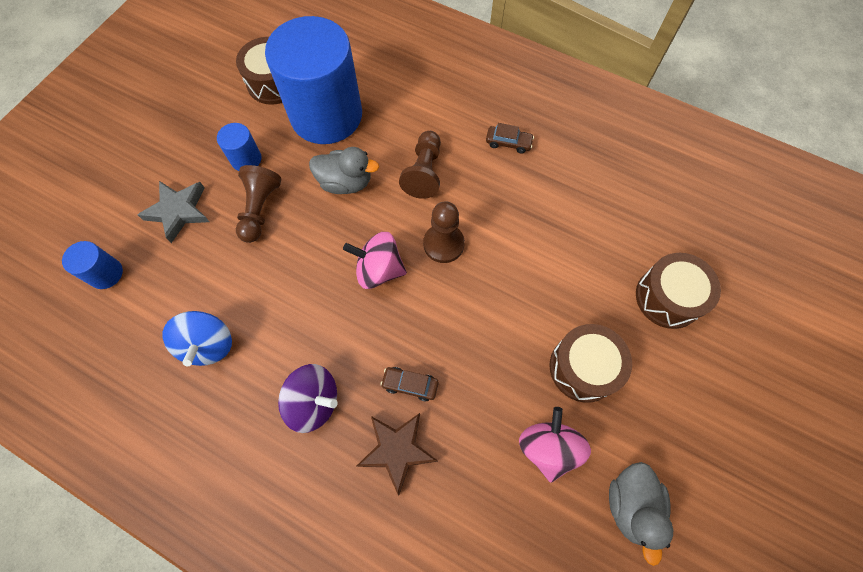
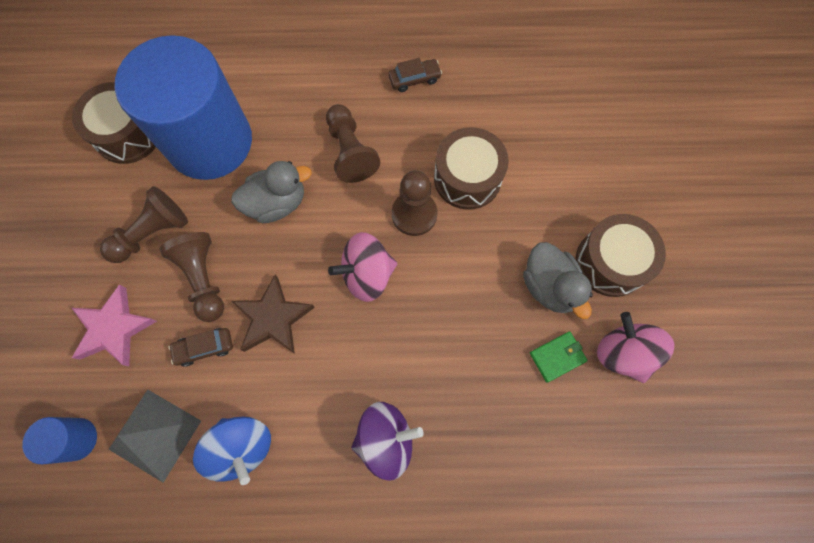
camera: 30 degrees left, 5 degrees up
(157, 300) = (155, 434): none -> grey pyramid
(178, 211) = (114, 328): grey star -> pink star
(246, 159) = (152, 233): blue cylinder -> brown pawn
(397, 450) = (493, 437): brown star -> brown star (273, 318)
(410, 385) = (467, 369): brown car -> brown car (204, 348)
(489, 418) = (557, 357): none -> green wallet
(631, 505) = (719, 361): grey duck -> grey duck (549, 286)
(668, 297) = (645, 156): brown drum -> brown drum (467, 178)

